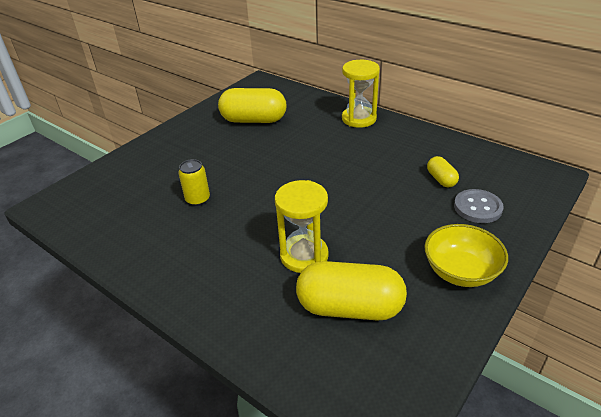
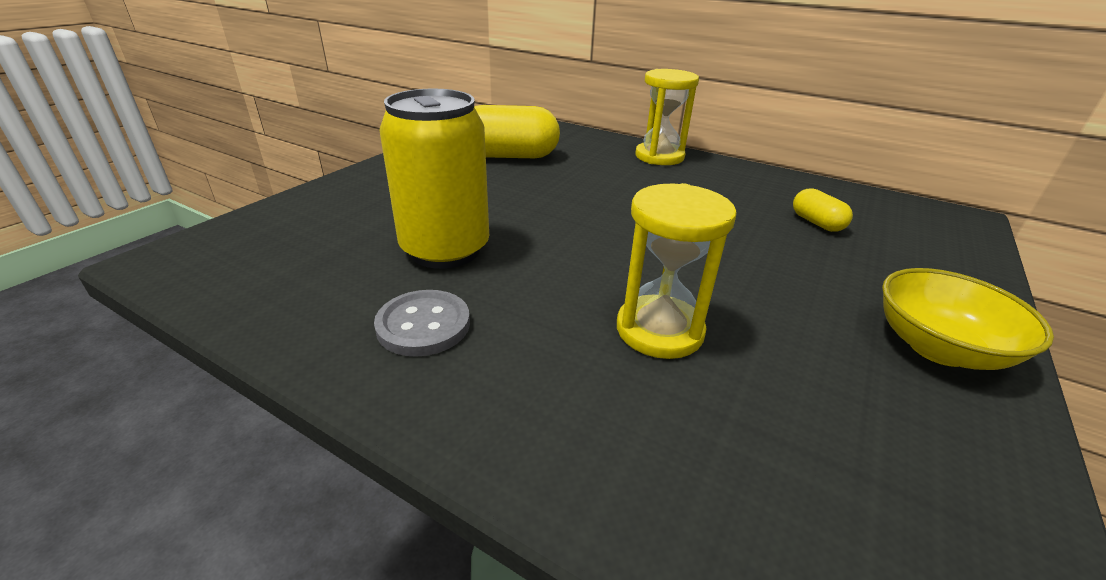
camera: 10 degrees left, 5 degrees down
(198, 199) = (445, 250): yellow can -> yellow can, size x2.07
(350, 307) = (786, 418): yellow capsule -> none
(477, 207) = (894, 257): grey button -> grey button (423, 325)

